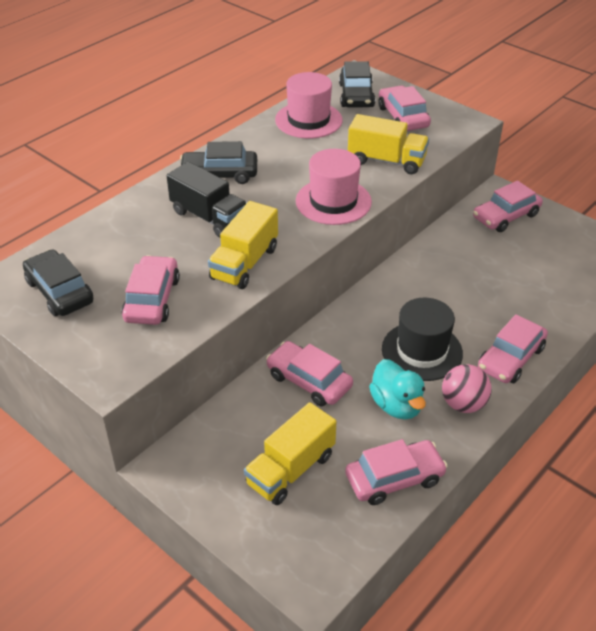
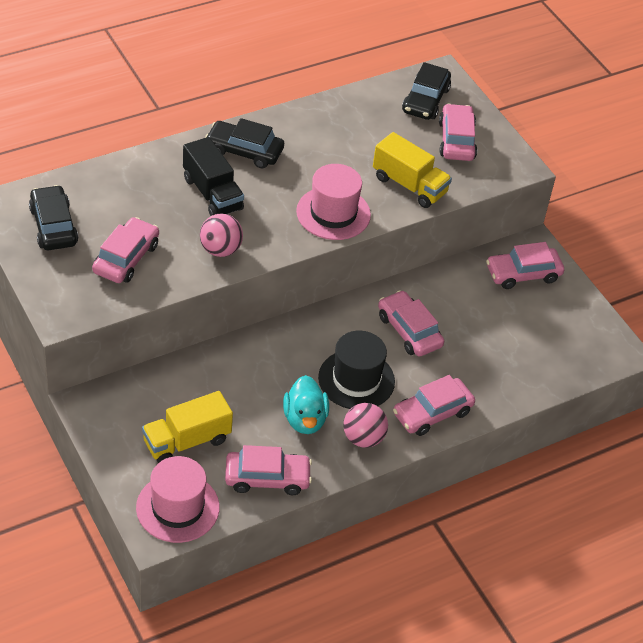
camera: 15 degrees right, 5 degrees up
(244, 263) = (220, 250): yellow truck -> pink ball
(308, 120) = (361, 115): pink hat -> pink hat (177, 507)
(309, 381) = (242, 372): pink car -> pink car (409, 331)

